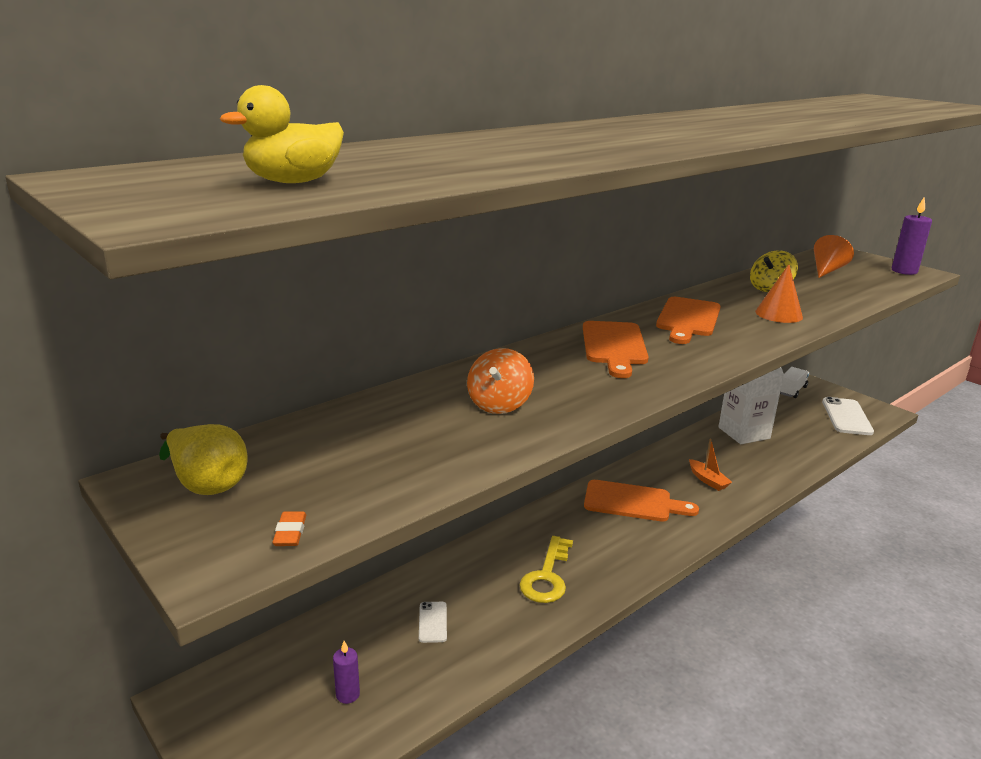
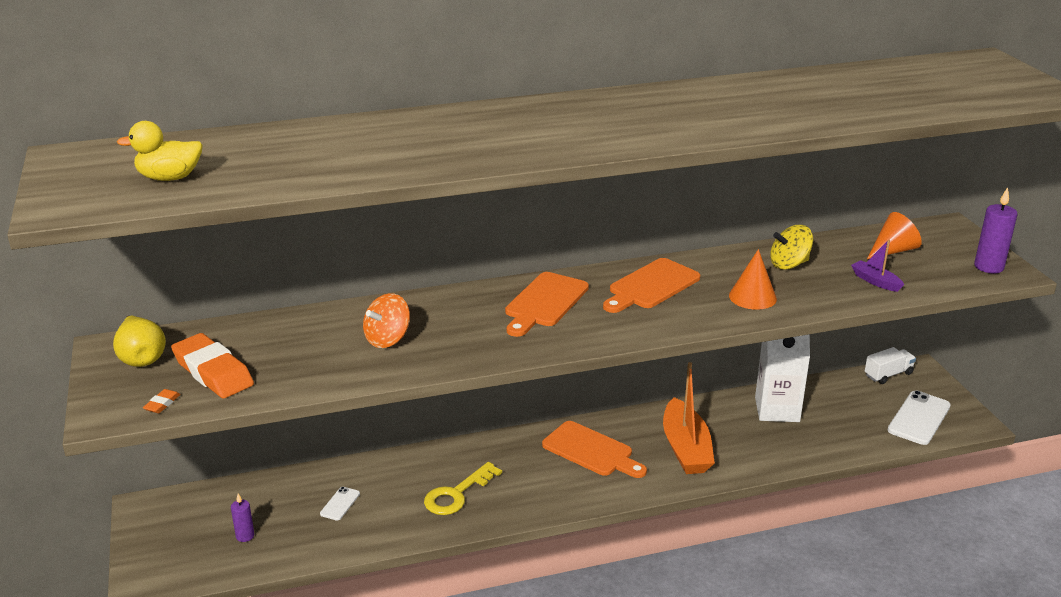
camera: 25 degrees right, 5 degrees up
(325, 479) = (213, 372): none -> orange eraser
(708, 480) = (686, 448): orange boat -> orange boat, size x2.04
(848, 290) = (875, 281): none -> purple boat

